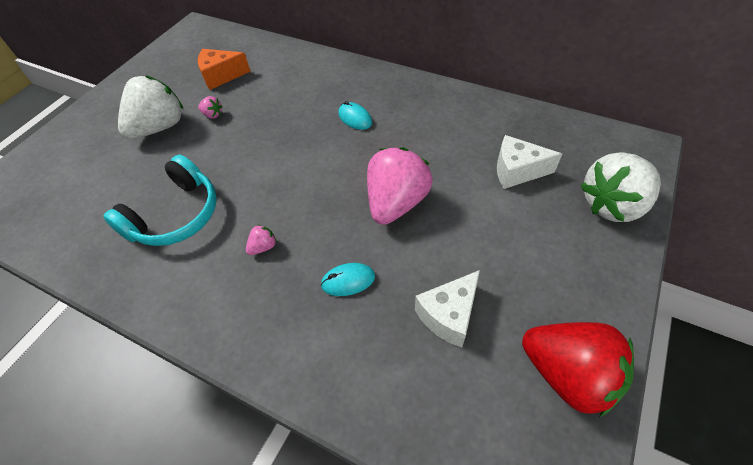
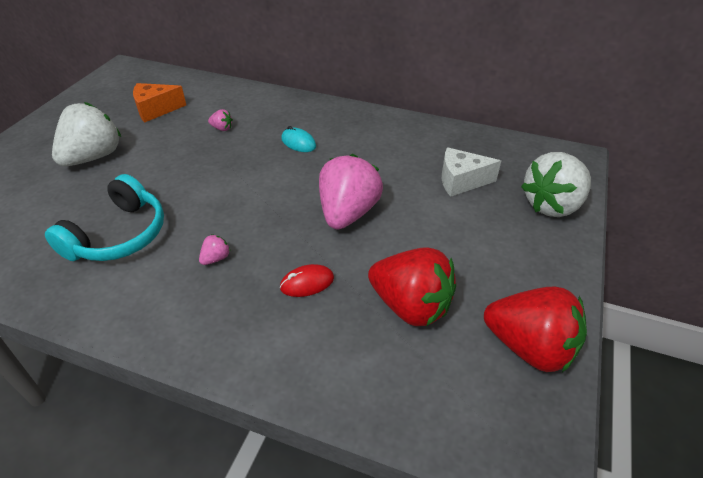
camera: 10 degrees left, 10 degrees down
(212, 115) = (150, 144): pink strawberry -> pink strawberry (222, 128)
(348, 281) = (307, 283): turquoise mouse -> red mouse
(449, 315) = (410, 306): white cheese -> red strawberry

